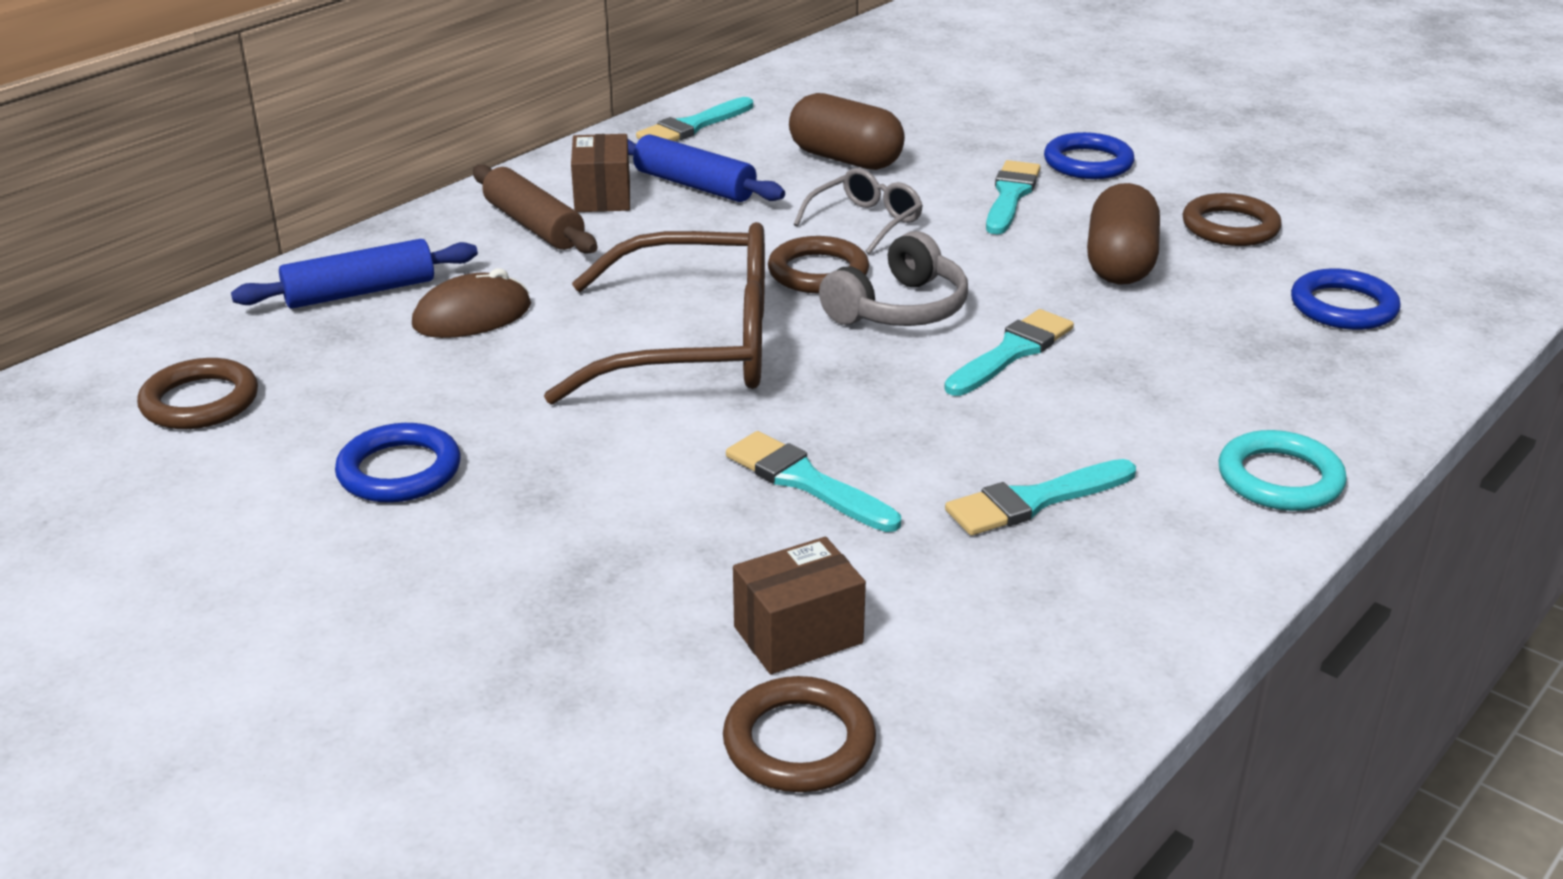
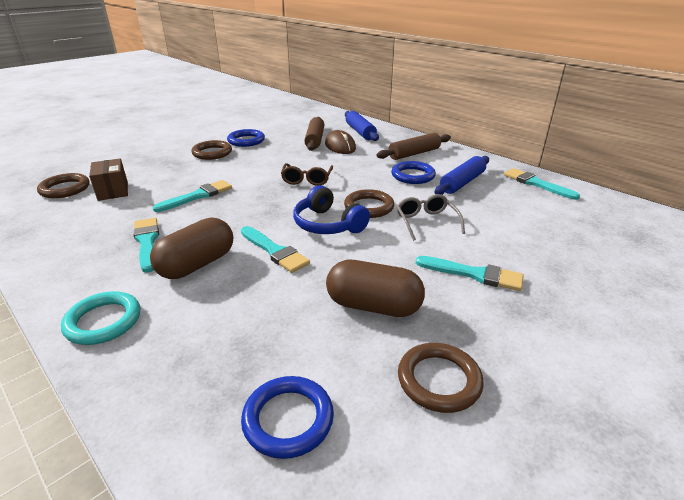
camera: 95 degrees right, 0 degrees up
(200, 401) = (297, 119): brown ring -> brown ring (212, 153)
(412, 355) = (315, 140): none -> brown rolling pin
(602, 196) = (444, 165): brown box -> none
(693, 345) = (307, 179): brown glasses -> brown glasses, size x0.47
(845, 159) = (510, 222): brown capsule -> brown capsule (197, 264)
(865, 222) = (426, 222): grey glasses -> grey glasses turned 150 degrees counterclockwise
(899, 309) = (327, 224): grey headphones -> blue headphones
(1088, 163) = (547, 319): blue ring -> blue ring (413, 176)

